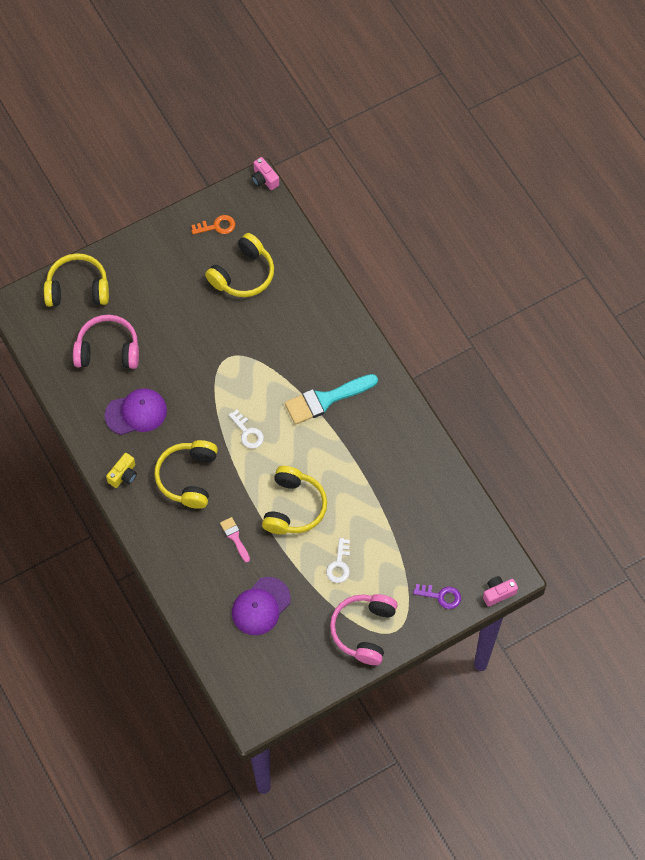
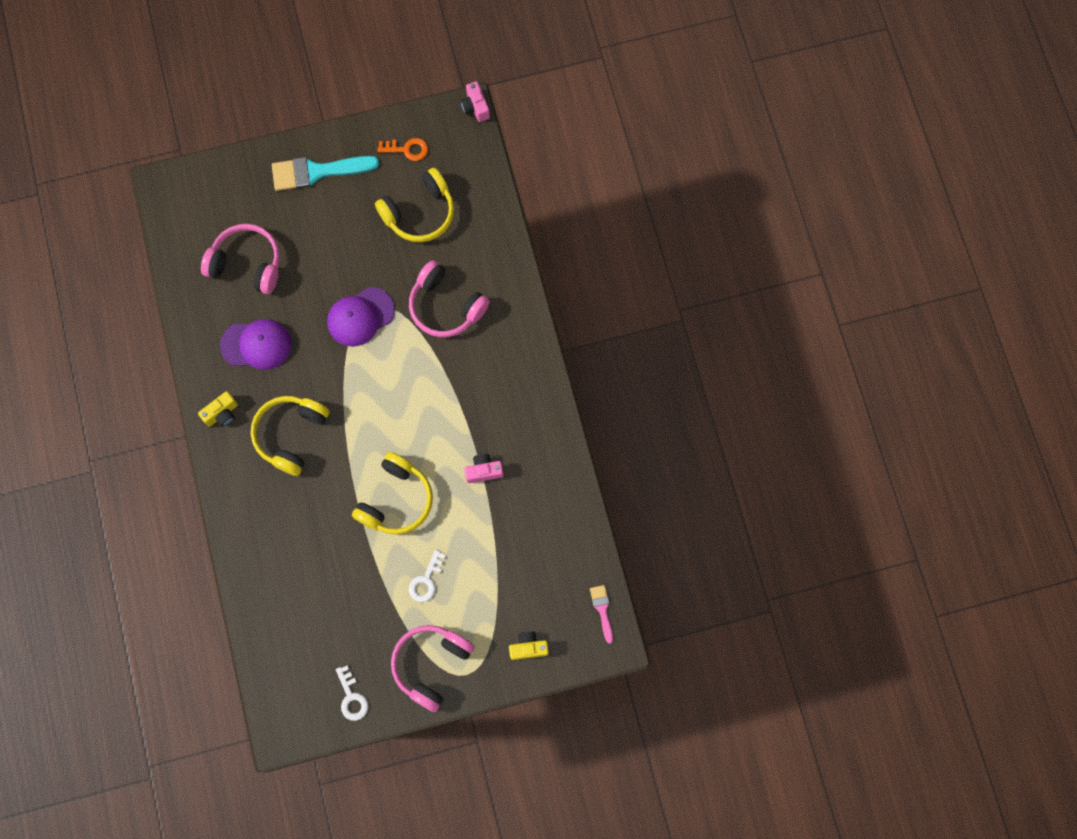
camera: 15 degrees right, 10 degrees up
(78, 288) = (235, 184): yellow headphones -> none
(235, 537) = (321, 518): pink brush -> pink brush (602, 609)
(247, 432) = (371, 399): white key -> white key (352, 697)
(261, 606) = (326, 605): purple cap -> purple cap (360, 317)
(288, 343) = (446, 306): none -> pink headphones
(325, 399) = (468, 383): turquoise brush -> turquoise brush (317, 172)
(441, 596) = (528, 647): purple key -> yellow camera
(498, 593) = (592, 661): pink camera -> pink camera (483, 471)

